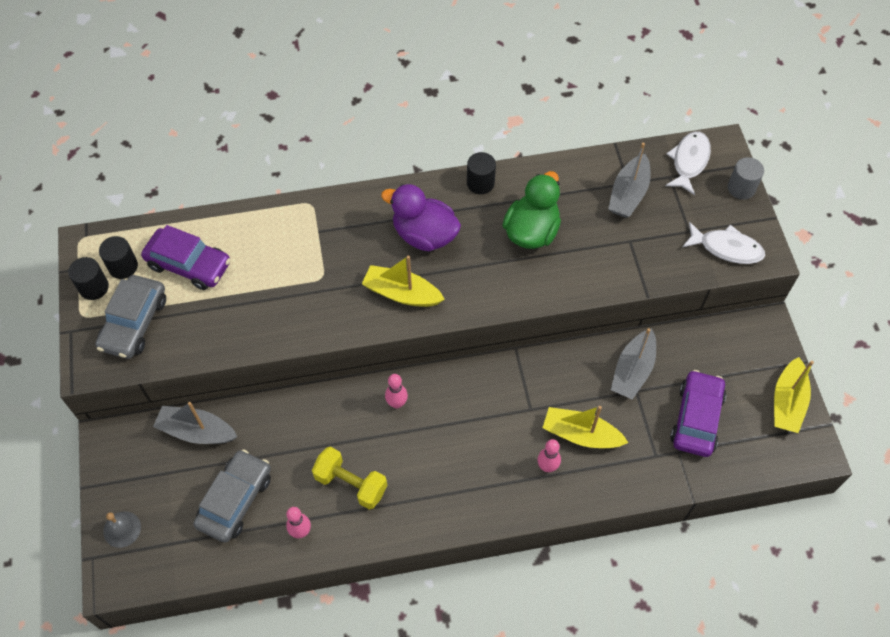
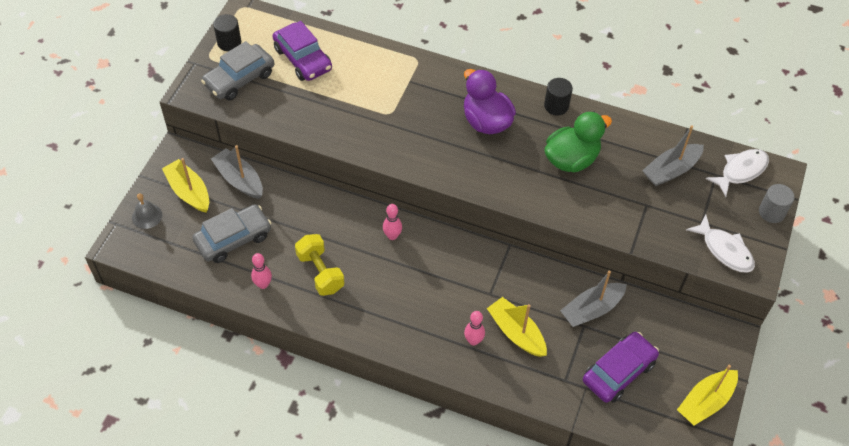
camera: 30 degrees right, 5 degrees down
(123, 267) = (258, 38): black cylinder -> none
(402, 293) = (440, 153): yellow boat -> yellow boat (189, 192)

